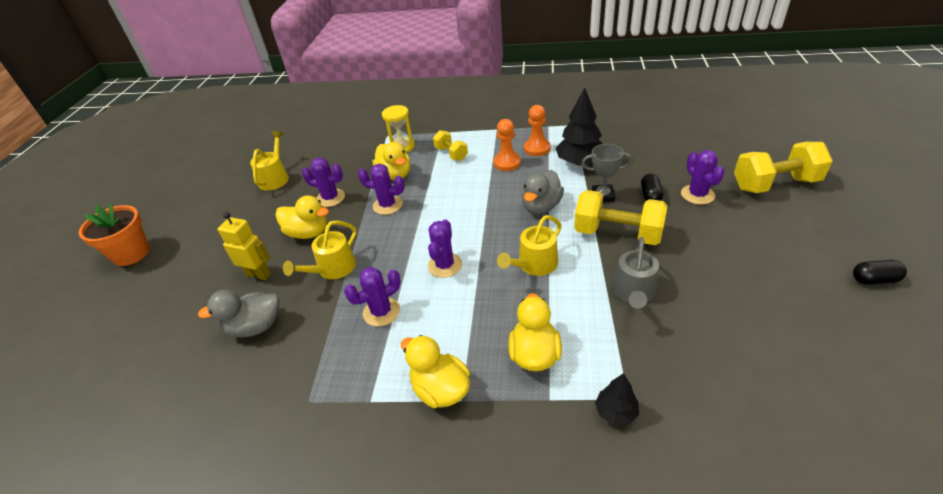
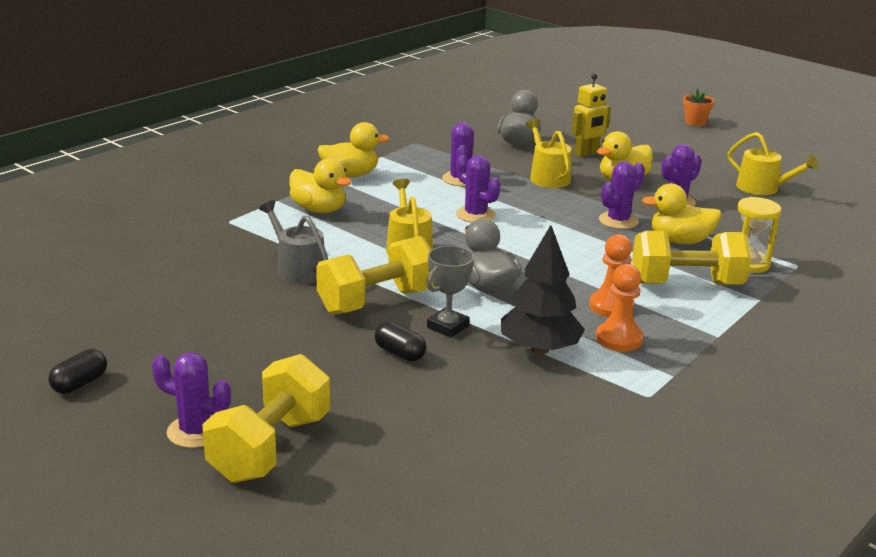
camera: 120 degrees right, 15 degrees down
(131, 253) = (695, 122): orange flower pot -> orange flower pot, size x0.57
(451, 154) = (686, 284): yellow dumbbell -> yellow dumbbell, size x1.78
(616, 412) = (227, 213): black tree -> none
(697, 195) = (349, 382): purple cactus -> purple cactus (195, 431)

